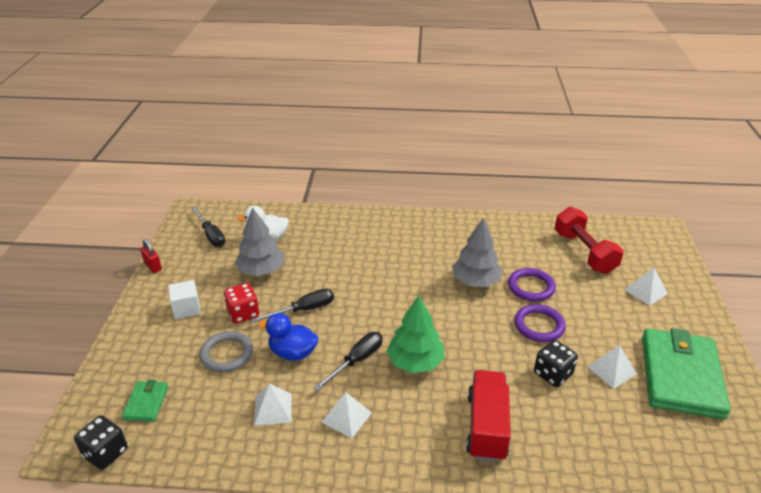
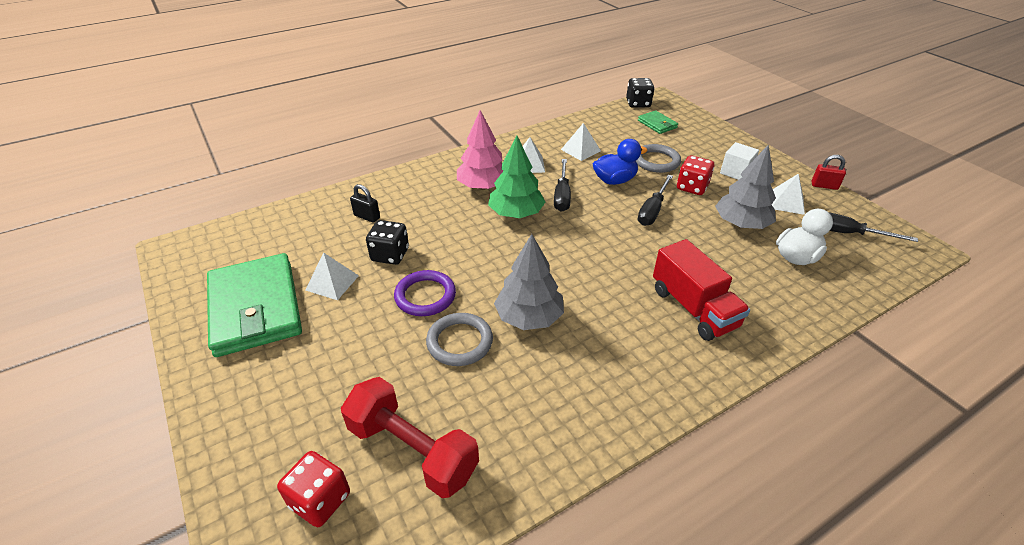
camera: 145 degrees right, 5 degrees up
(419, 411) = (483, 186): none -> pink tree
(486, 426) = (426, 197): red truck -> red truck (693, 308)
(531, 287) = (460, 342): purple ring -> grey ring
(560, 431) = (367, 217): none -> black padlock
(638, 253) = (320, 500): none -> red dice
(646, 291) = (301, 414): white pyramid -> white pyramid (786, 202)

